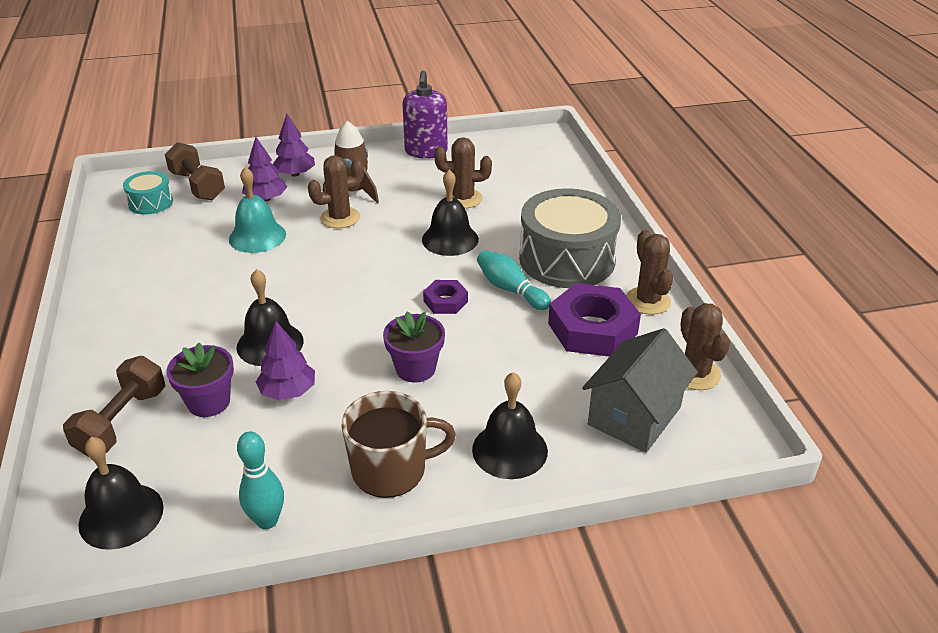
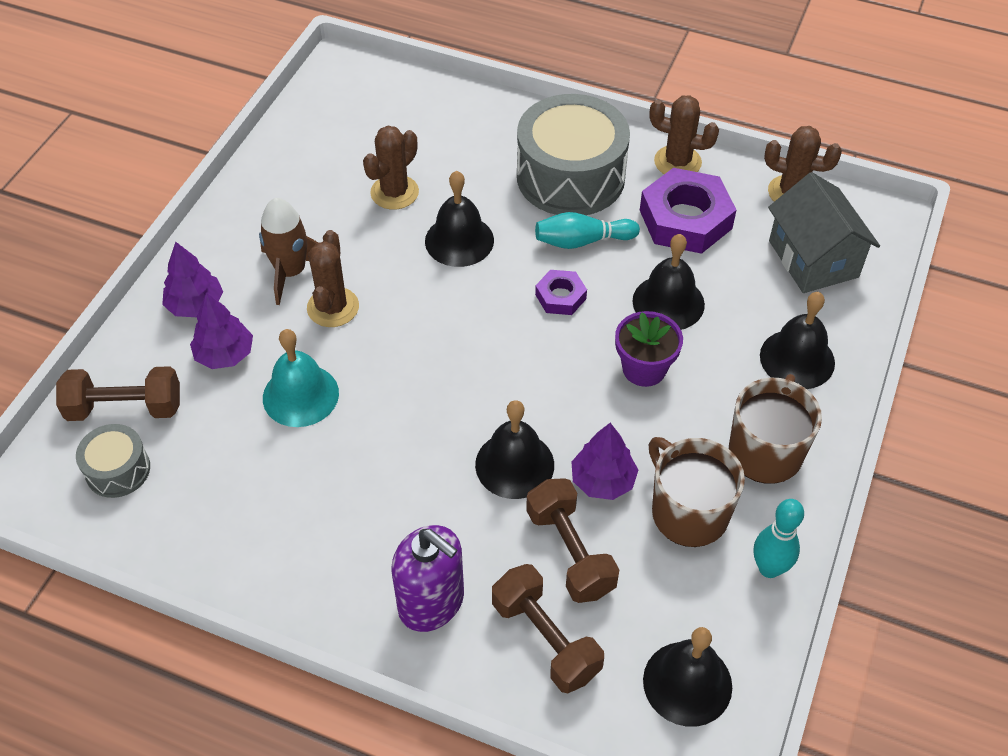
camera: 55 degrees left, 15 degrees up
(151, 203) = (118, 470): turquoise drum -> grey drum
(209, 402) = (570, 552): purple flower pot -> brown dumbbell
(291, 449) = (688, 512): none -> brown mug
(426, 151) = (267, 172): purple soap dispenser -> purple soap dispenser (431, 602)
(495, 354) = (668, 302): none -> black bell

